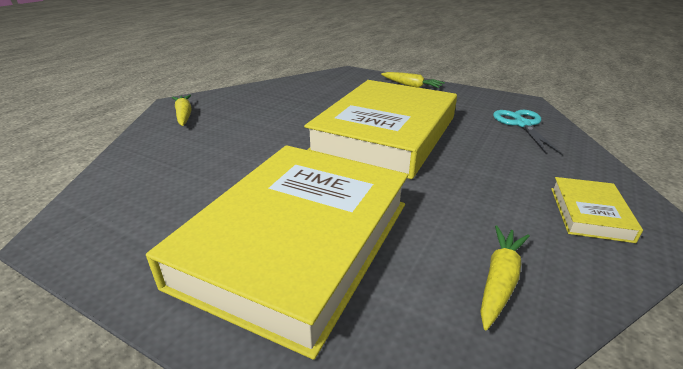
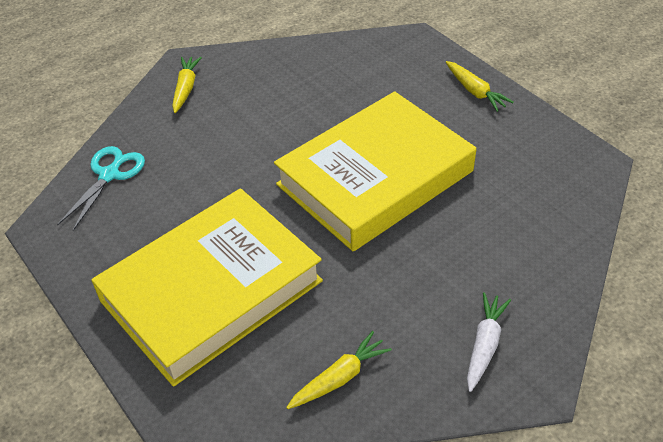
camera: 25 degrees right, 15 degrees up
(522, 124) = (547, 205): turquoise scissors -> turquoise scissors (109, 175)
(589, 213) = (484, 345): yellow book -> white carrot

